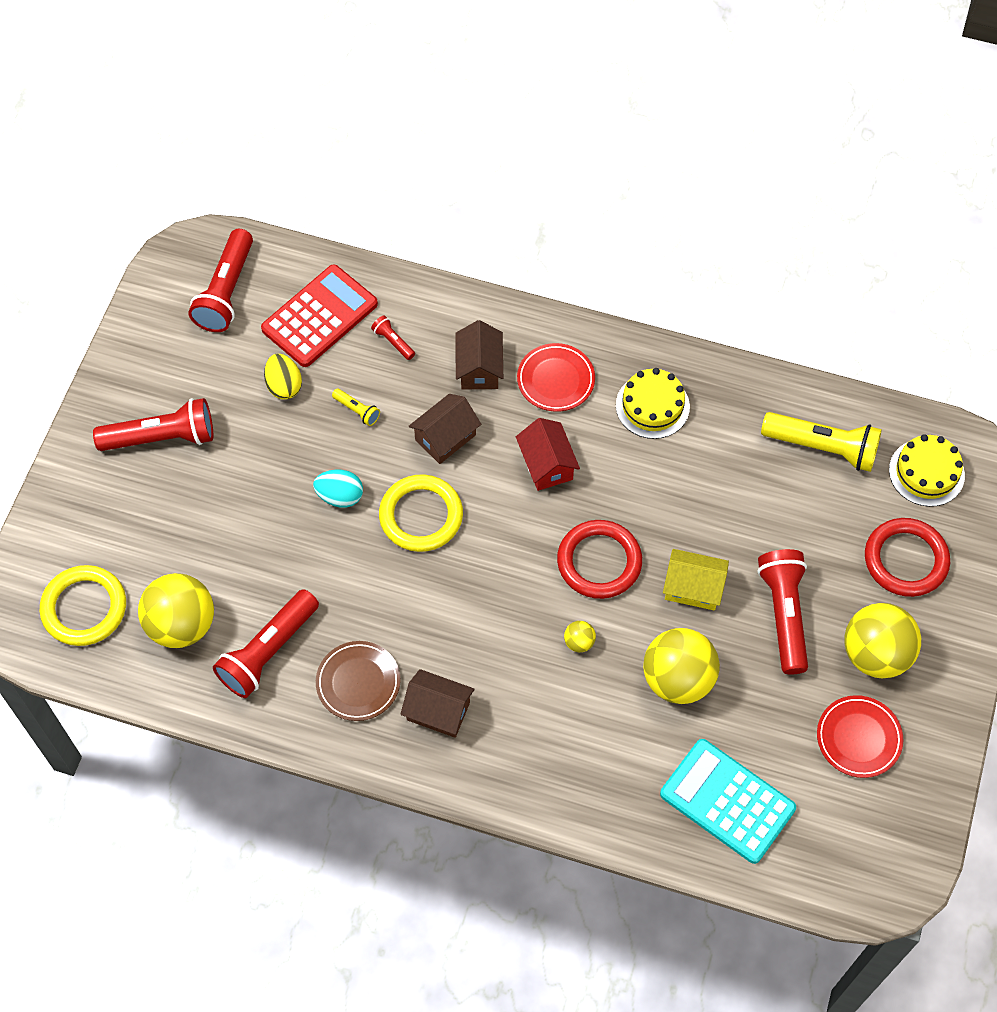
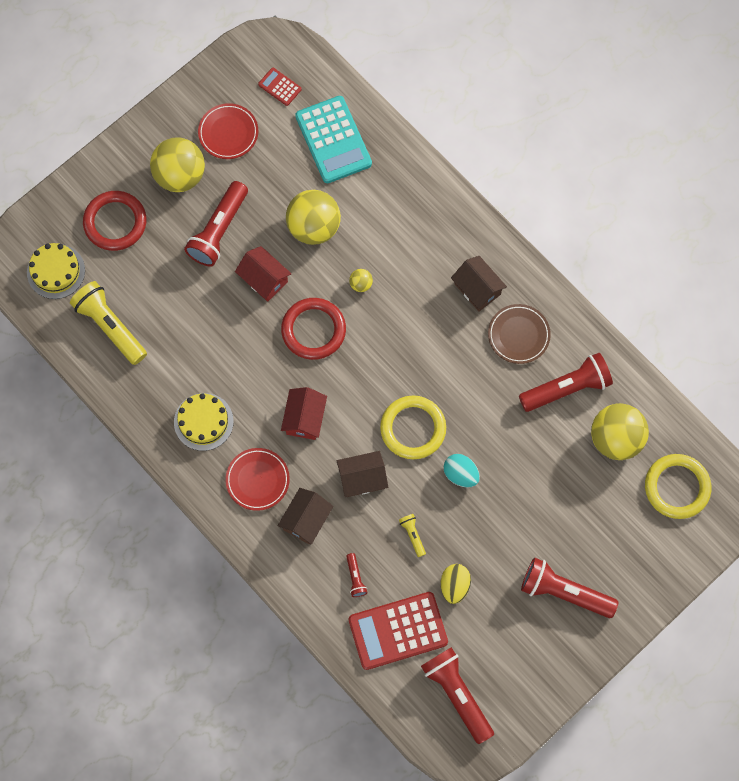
camera: 150 degrees left, 10 degrees up
(226, 292) = (457, 694): red flashlight -> red flashlight turned 75 degrees counterclockwise
(693, 587) = (264, 279): yellow house -> red house
(840, 834) = (279, 87): none -> red calculator

